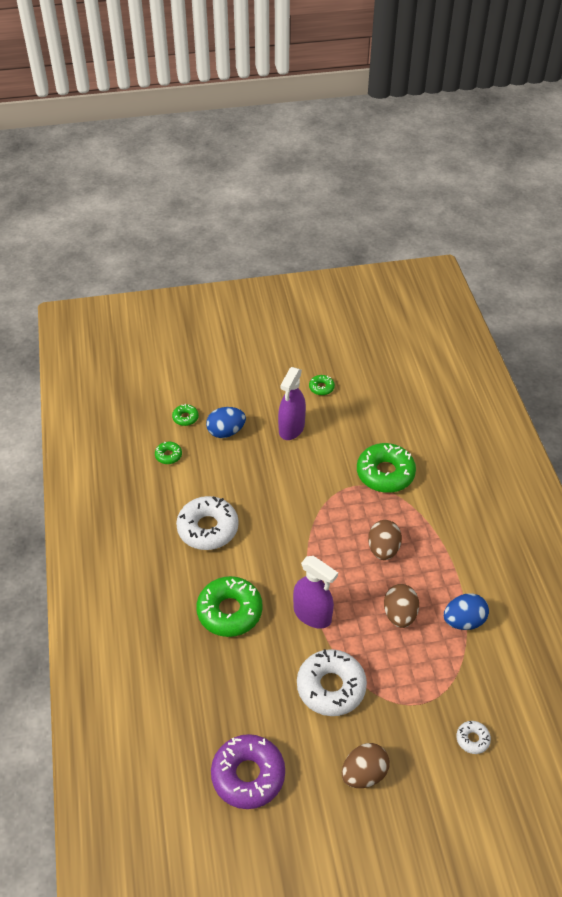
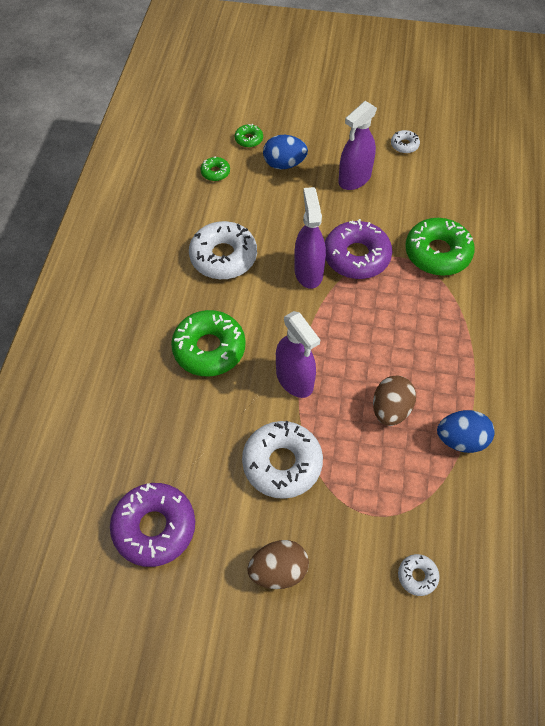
camera: 20 degrees right, 10 degrees up
(286, 520) = (308, 272): none -> purple spray bottle
(320, 495) = (356, 256): none -> purple donut
(321, 388) = (404, 145): green donut -> white donut
(383, 549) = (401, 333): brown egg -> none

